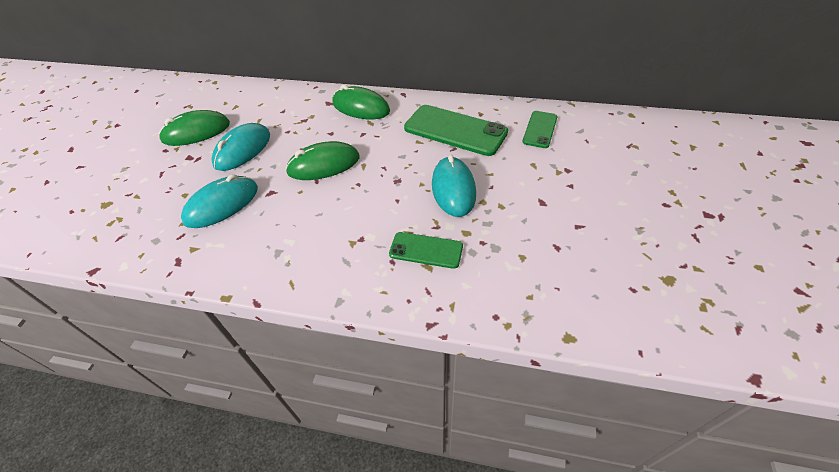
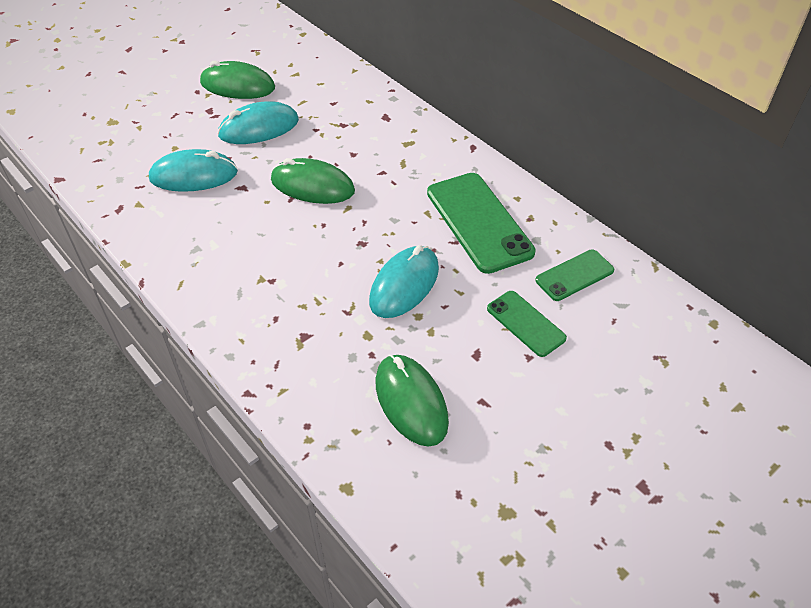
camera: 35 degrees right, 0 degrees up
(361, 107) = (411, 140): green mouse -> green mouse (411, 402)
(426, 250) = (313, 327): green phone -> green phone (525, 323)

